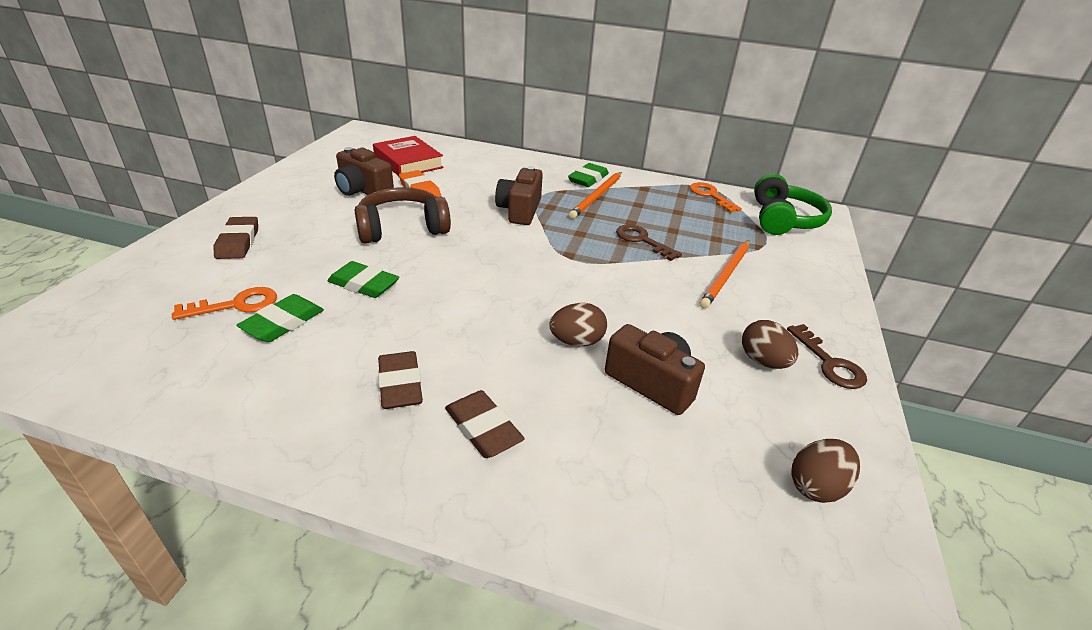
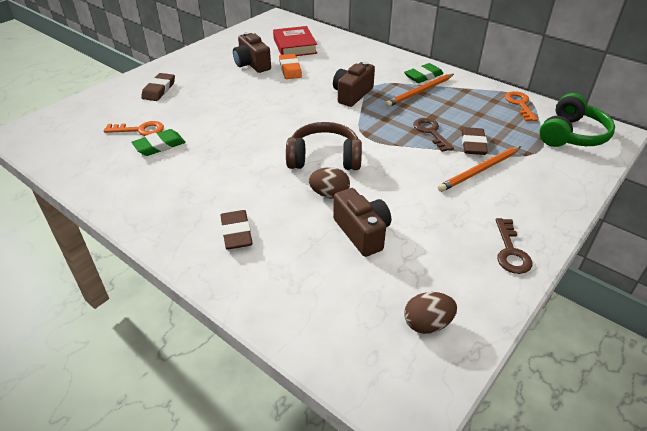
camera: 25 degrees right, 5 degrees up
(364, 284) = (217, 130): green eraser -> none
(400, 384) = (204, 196): brown eraser -> brown eraser (473, 144)
(402, 228) = (262, 96): brown headphones -> brown headphones (324, 158)
(763, 361) = (457, 238): brown egg -> none

